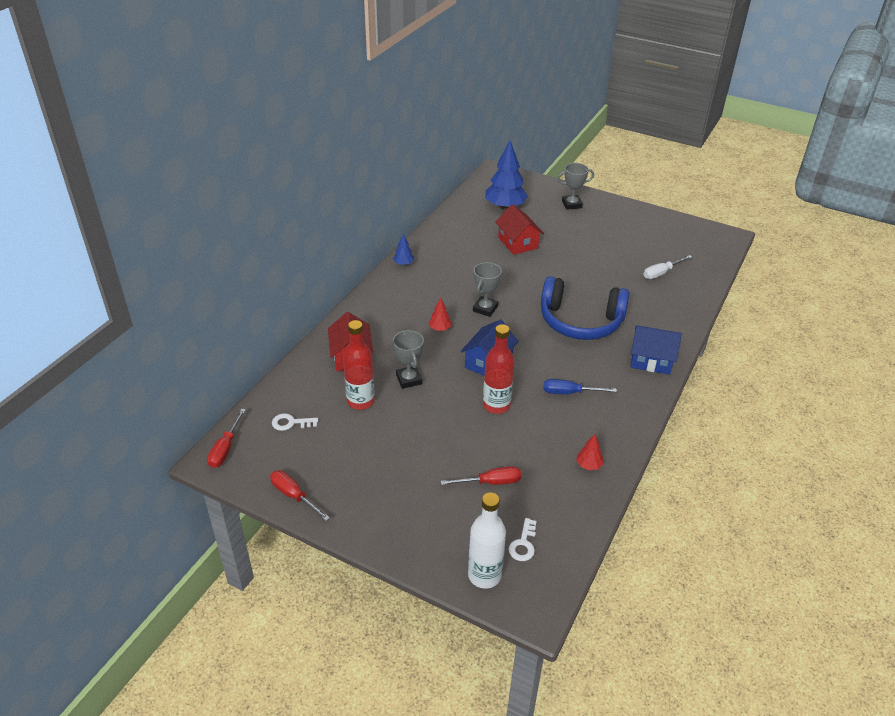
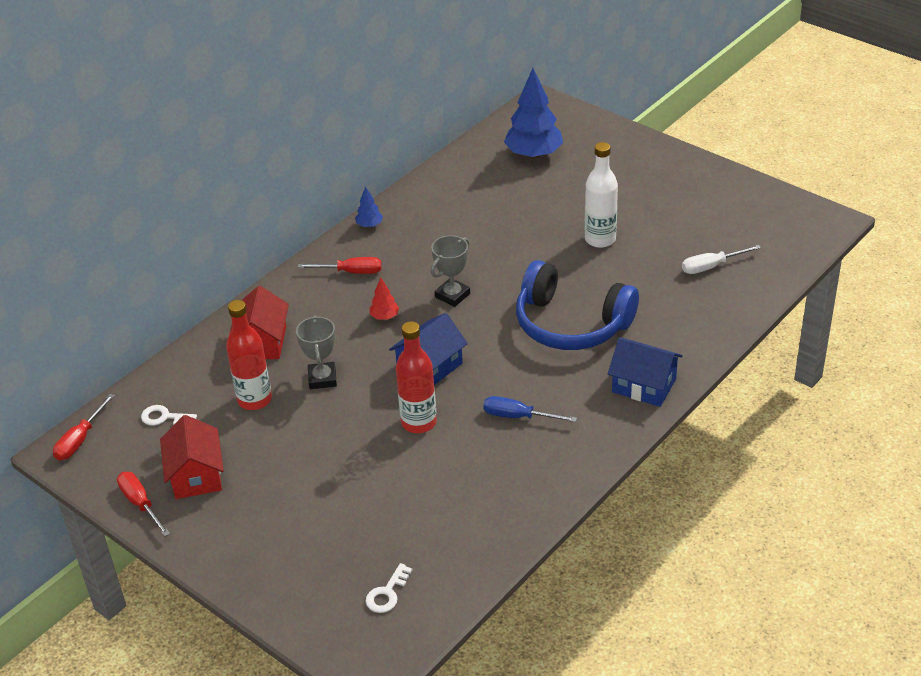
camera: 15 degrees right, 0 degrees up
(484, 575) = (327, 623): white bottle -> white bottle (600, 239)
(490, 482) = (375, 516): red screwdriver -> red screwdriver (351, 272)
(518, 243) = (531, 208): red house -> red house (196, 475)
(571, 204) = (627, 158): grey trophy -> none
(588, 465) = (505, 510): red tree -> none

